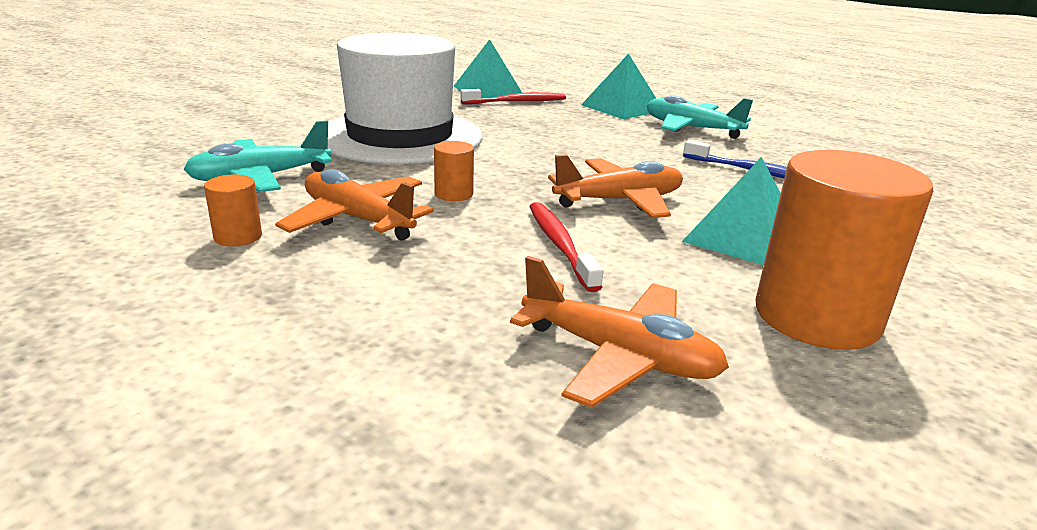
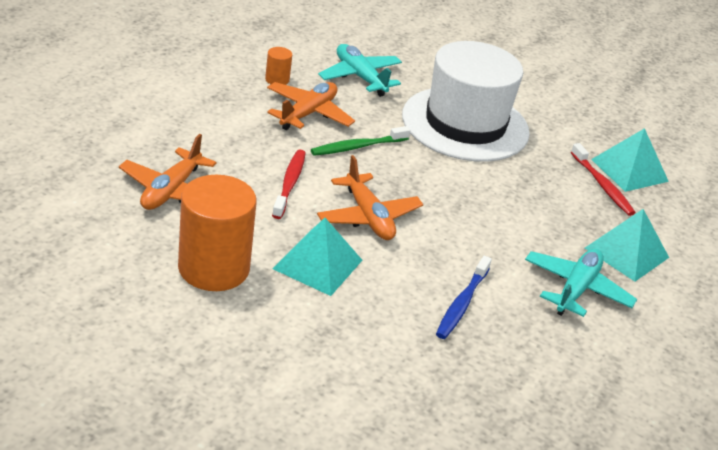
camera: 80 degrees right, 10 degrees up
(454, 194) = (357, 147): orange cylinder -> green toothbrush
(560, 245) = (289, 184): red toothbrush -> red toothbrush turned 60 degrees counterclockwise

